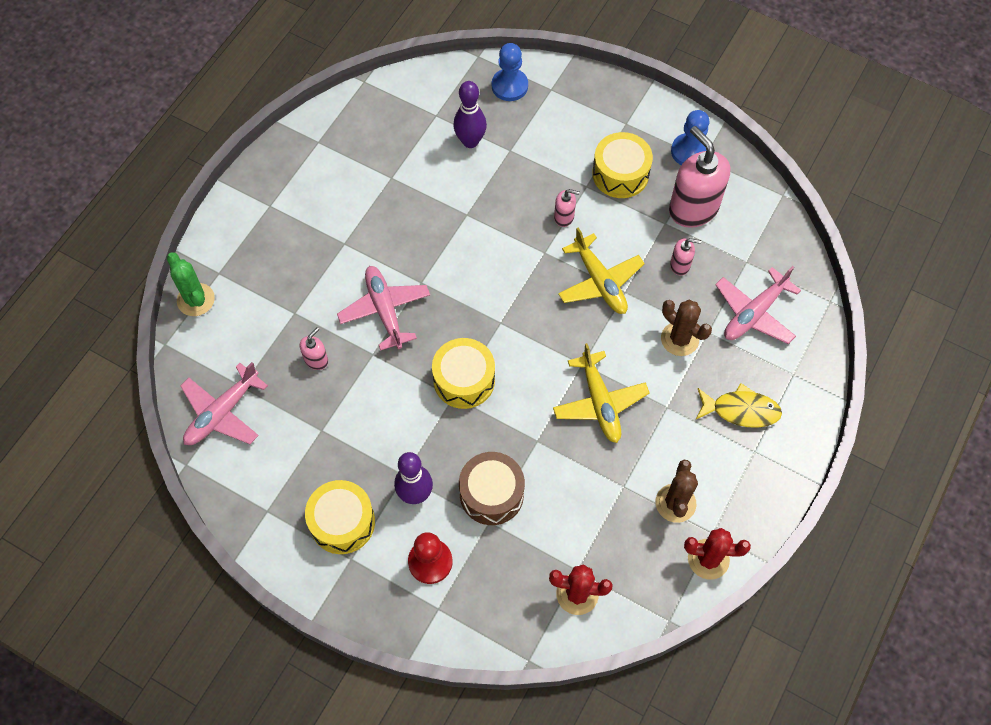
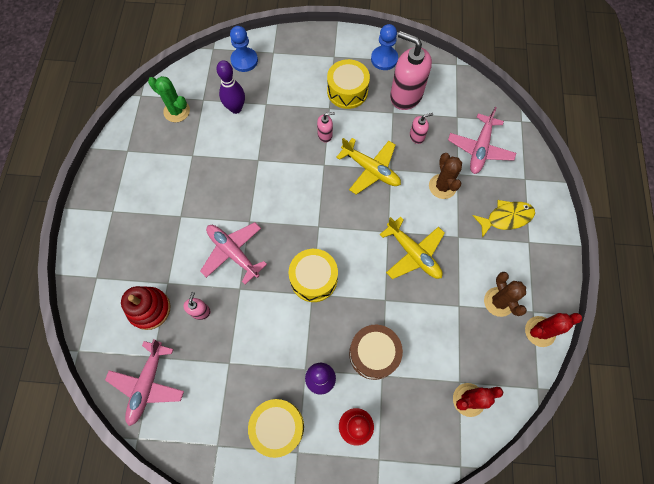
camera: 25 degrees left, 5 degrees up
(196, 300) = (87, 305): green cactus -> green cactus (176, 111)
(261, 333) = (149, 309): none -> red stacking toy
(679, 339) = (442, 186): brown cactus -> brown cactus turned 60 degrees clockwise

